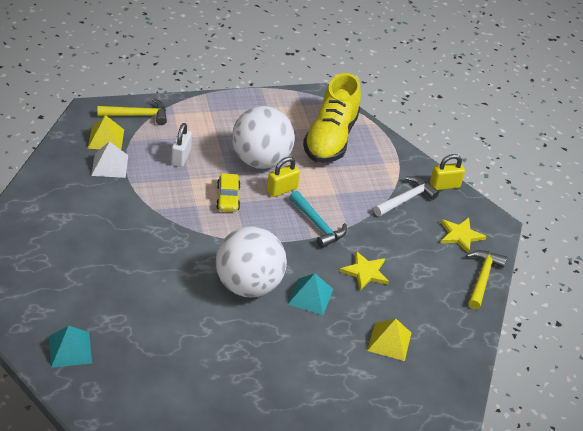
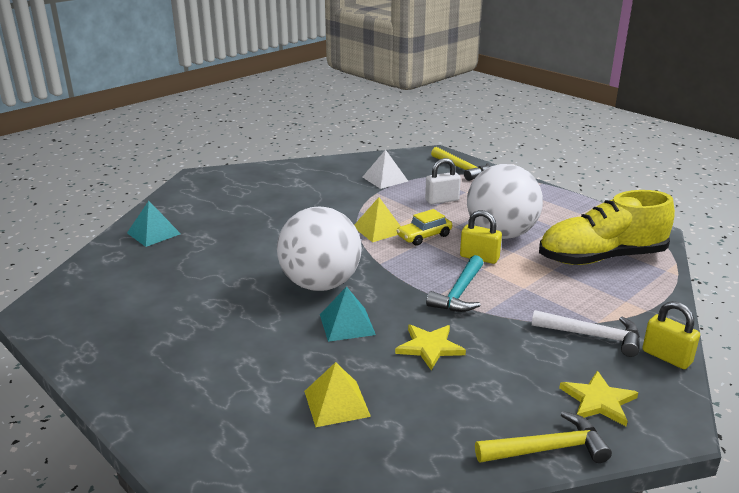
camera: 65 degrees right, 15 degrees down
(106, 138) = (413, 168): yellow pyramid -> yellow pyramid (378, 229)

